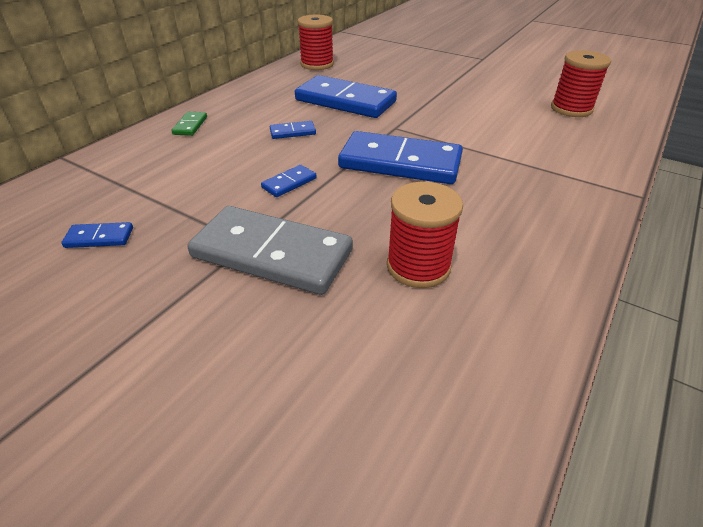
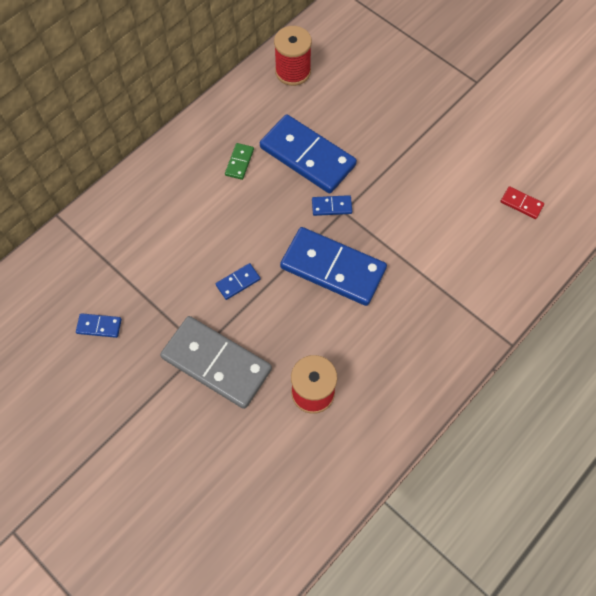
camera: 10 degrees right, 25 degrees up
(190, 125) = (161, 180): green domino -> green domino (239, 162)
(292, 132) = (250, 205): blue domino -> blue domino (331, 206)
(571, 109) = (521, 204): red spool -> red domino

